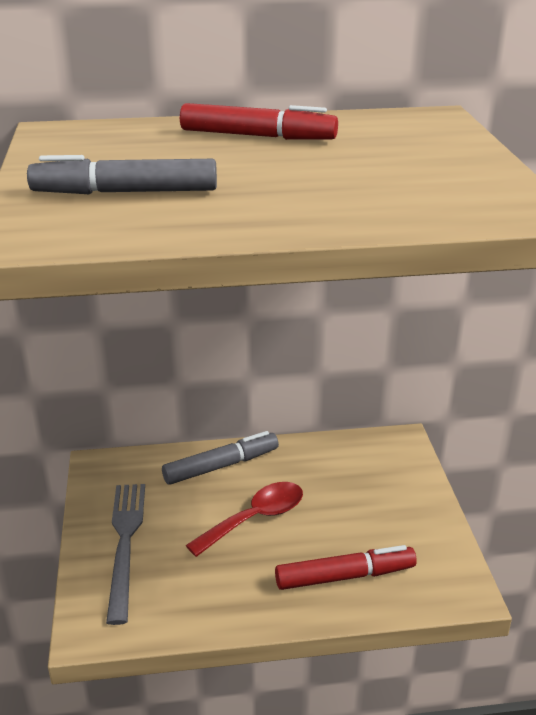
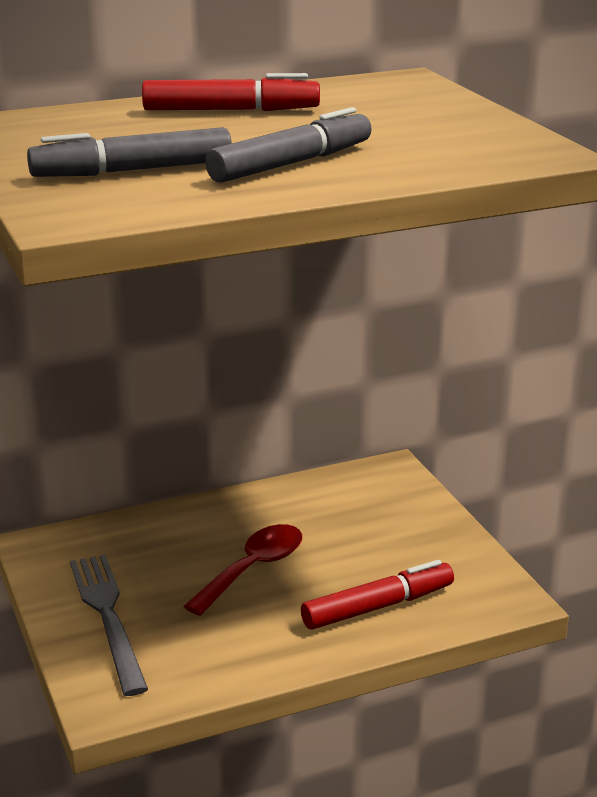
camera: 15 degrees left, 5 degrees down
(221, 466) = (190, 523): grey marker -> grey marker (291, 164)

